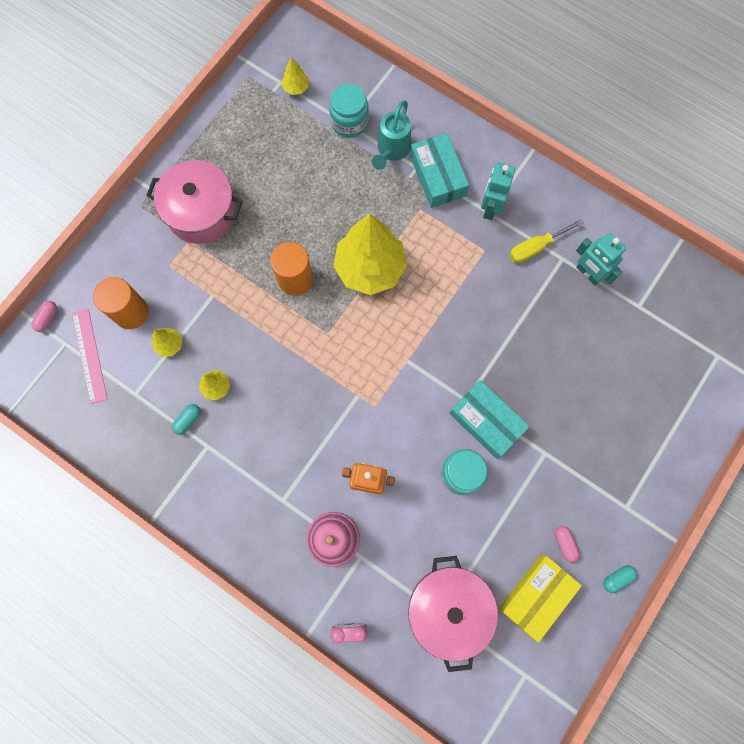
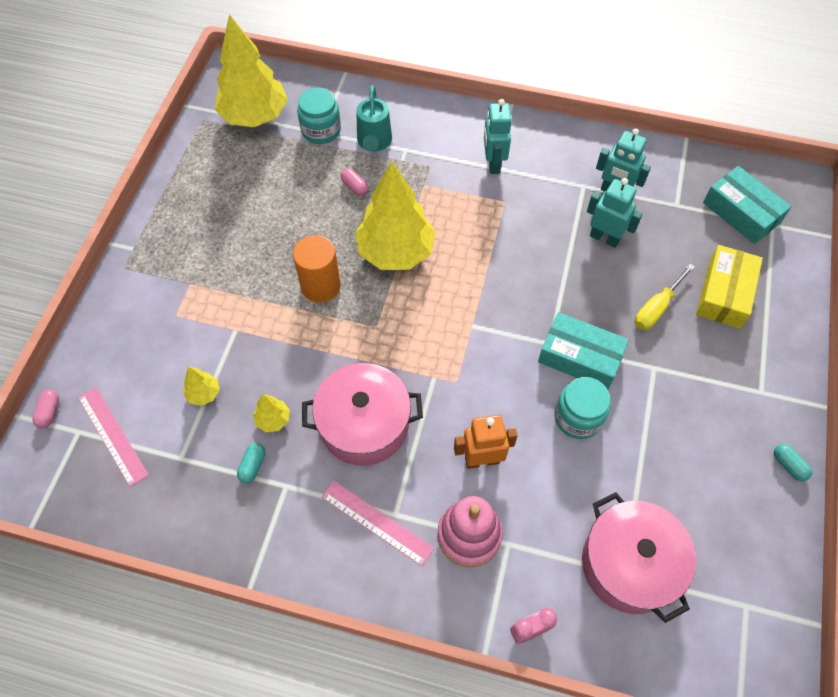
camera: 20 degrees left, 15 degrees down
(131, 312) = (148, 375): orange cylinder -> none
(201, 212) = (195, 253): pink pot -> pink pot (364, 425)
(266, 502) = (376, 522): none -> pink ruler
(296, 88) = (254, 116): yellow tree -> yellow tree, size x2.42
(437, 176) = (429, 151): turquoise box -> turquoise box (741, 212)
(535, 247) = (553, 184): yellow screwdriver -> yellow screwdriver (656, 308)
(536, 596) = (715, 515): yellow box -> yellow box (724, 293)
(558, 317) = (604, 238): none -> turquoise robot
(564, 543) = (718, 450): pink capsule -> pink capsule (355, 187)
(617, 578) = (788, 465): turquoise capsule -> turquoise capsule turned 75 degrees counterclockwise

